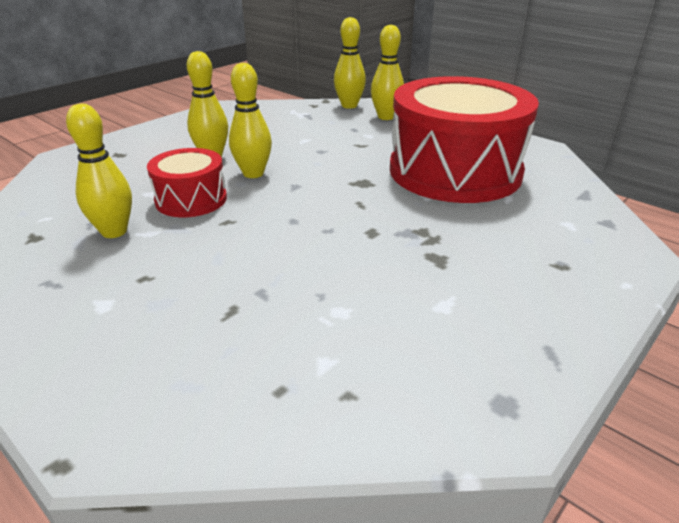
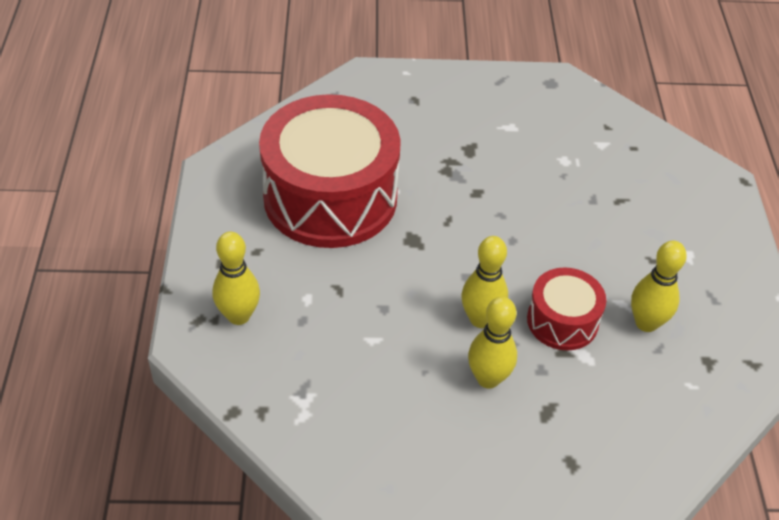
camera: 135 degrees left, 15 degrees up
(349, 106) = (231, 373): yellow bowling pin -> none

